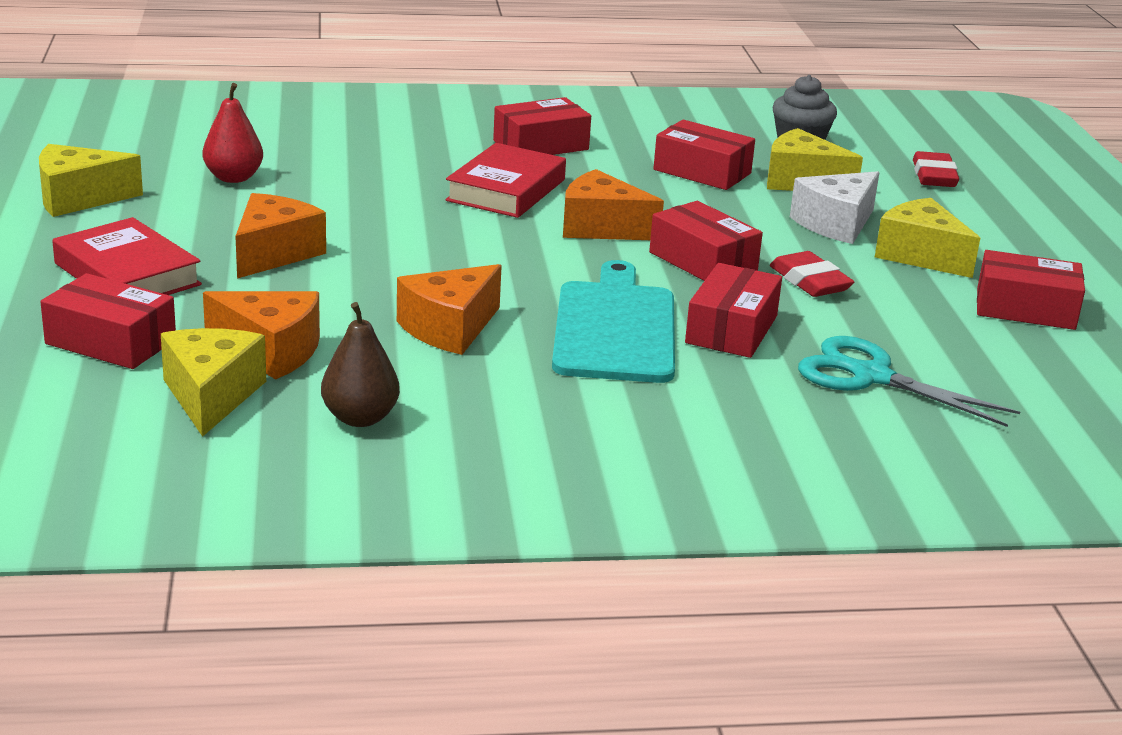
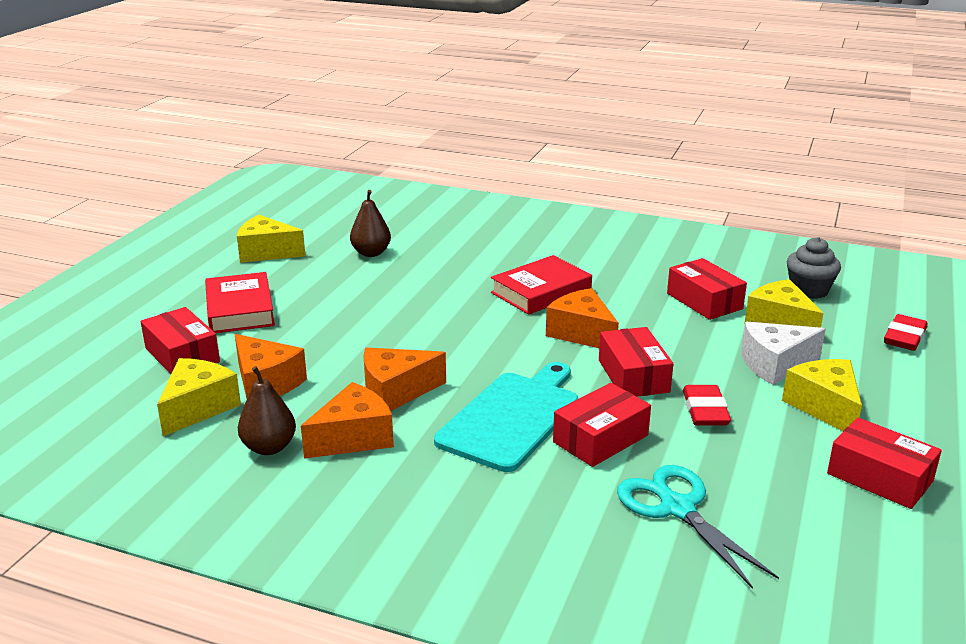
camera: 30 degrees right, 0 degrees up
(233, 178) = (371, 253): red pear -> brown pear
(274, 253) = (341, 312): orange cheese -> orange cheese (353, 438)
(541, 145) = (600, 261): red box -> none

